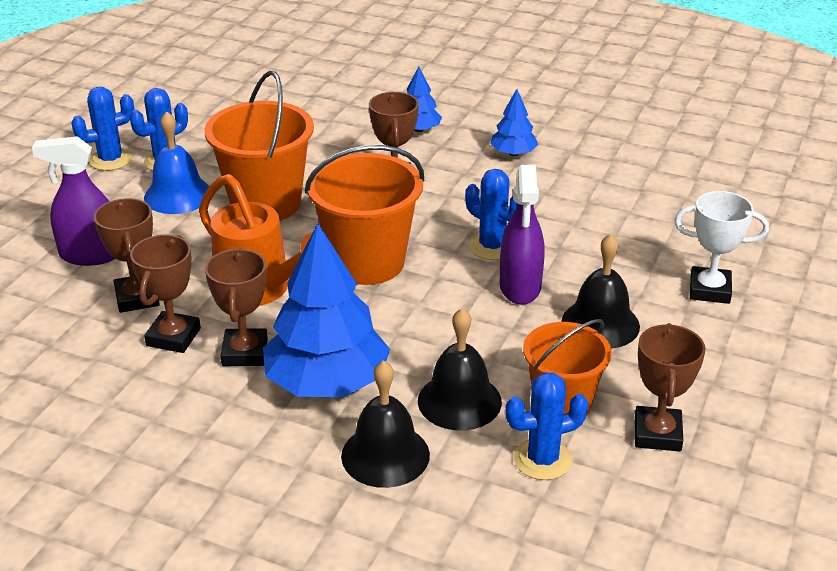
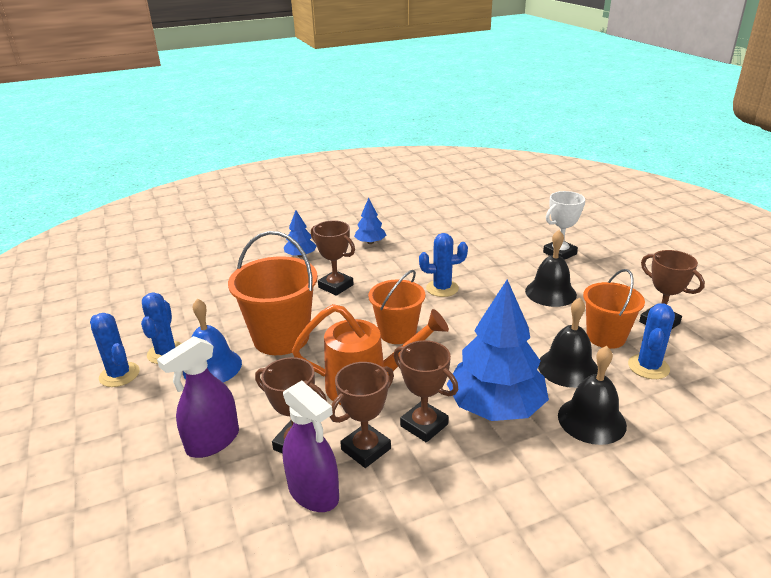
camera: 45 degrees left, 5 degrees down
(110, 160) = (119, 375): blue cactus -> blue cactus turned 60 degrees counterclockwise
(173, 337) = (366, 449): brown trophy -> brown trophy turned 75 degrees clockwise
(367, 262) = (397, 333): orange bucket -> orange bucket, size x0.66
(520, 287) = (489, 298): purple spray bottle -> purple spray bottle (313, 493)

